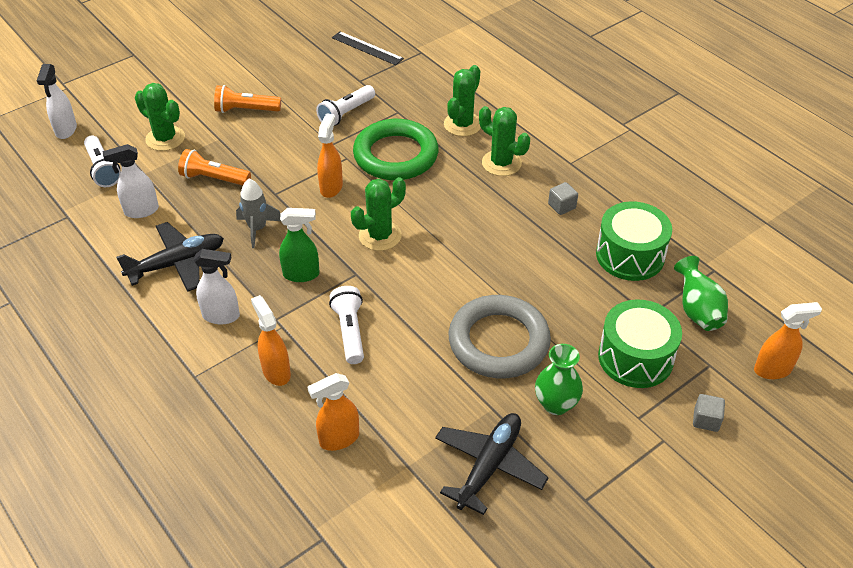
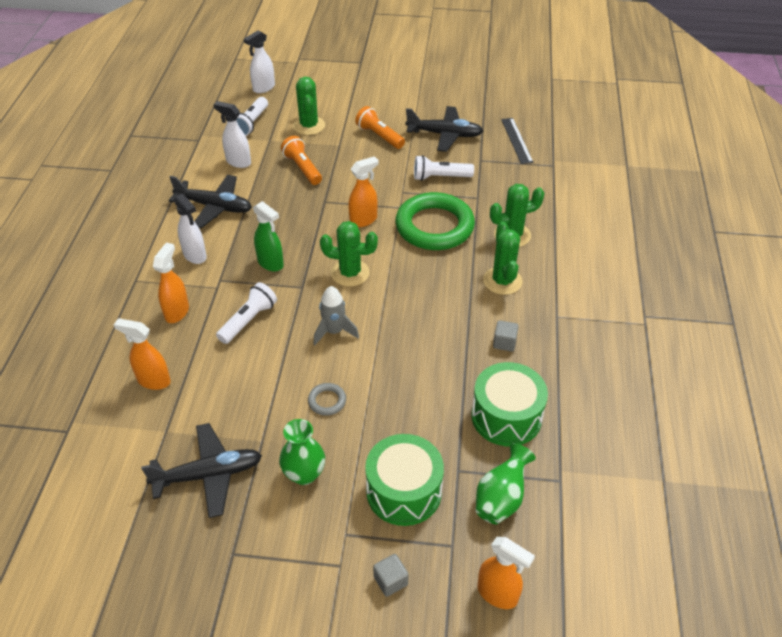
camera: 45 degrees right, 0 degrees up
(257, 229) = (285, 217): grey rocket -> grey rocket (334, 331)
(301, 76) = (445, 134): none -> black plane
(498, 342) = (327, 401): grey ring -> grey ring, size x0.40

